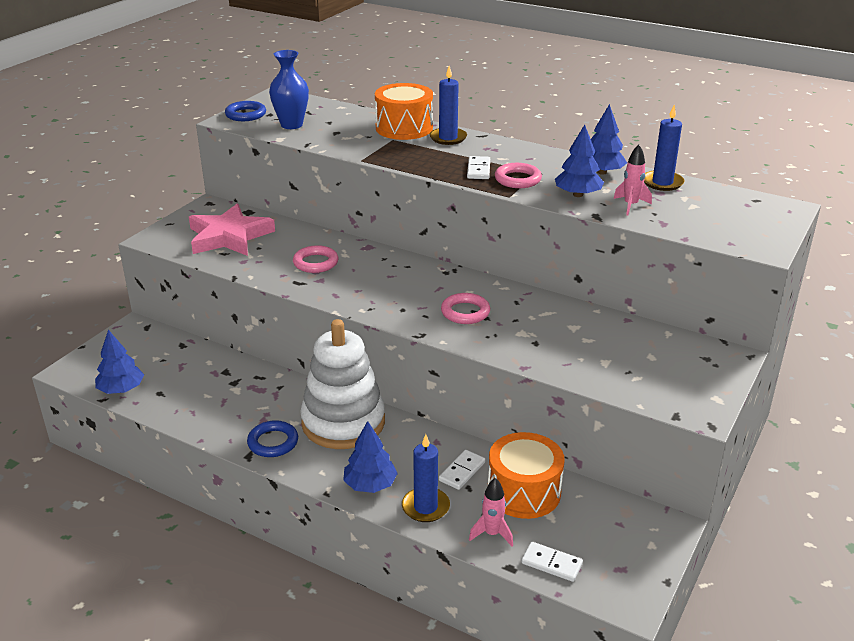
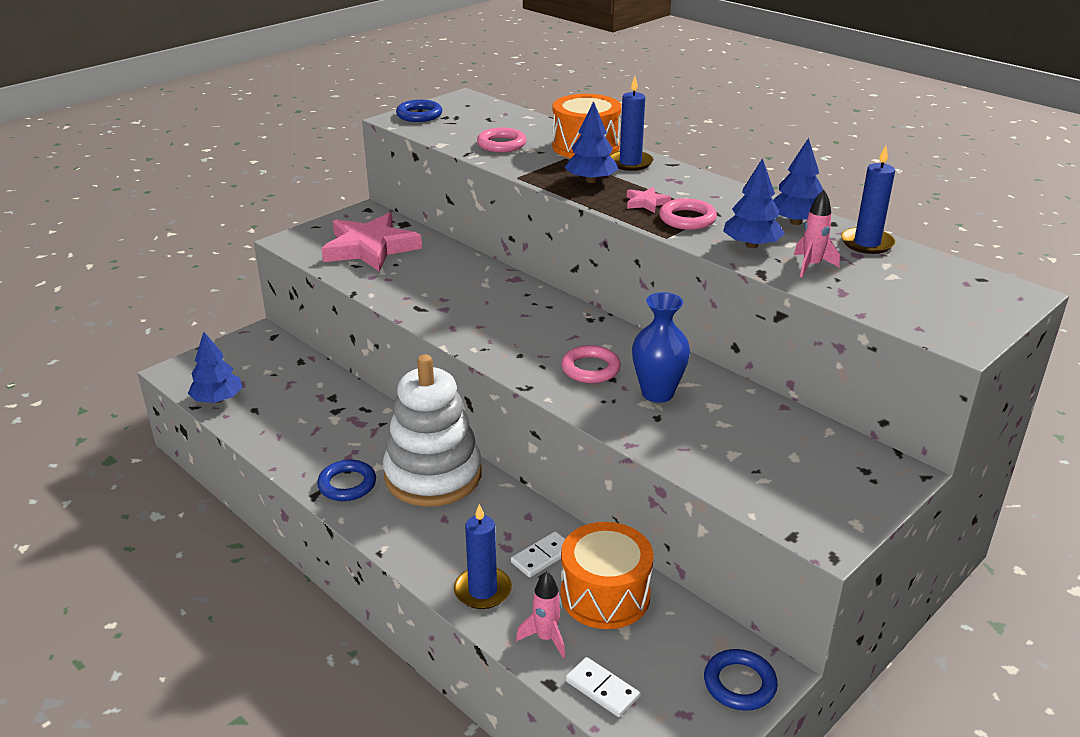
camera: 15 degrees right, 0 degrees up
(291, 125) = (462, 131): blue vase -> blue vase (657, 393)
(315, 263) = (448, 289): pink ring -> pink ring (501, 144)
(370, 485) = (431, 552): blue tree -> blue tree (591, 180)
(478, 170) = (646, 203): white domino -> pink star
(652, 538) = (739, 684): none -> blue ring

